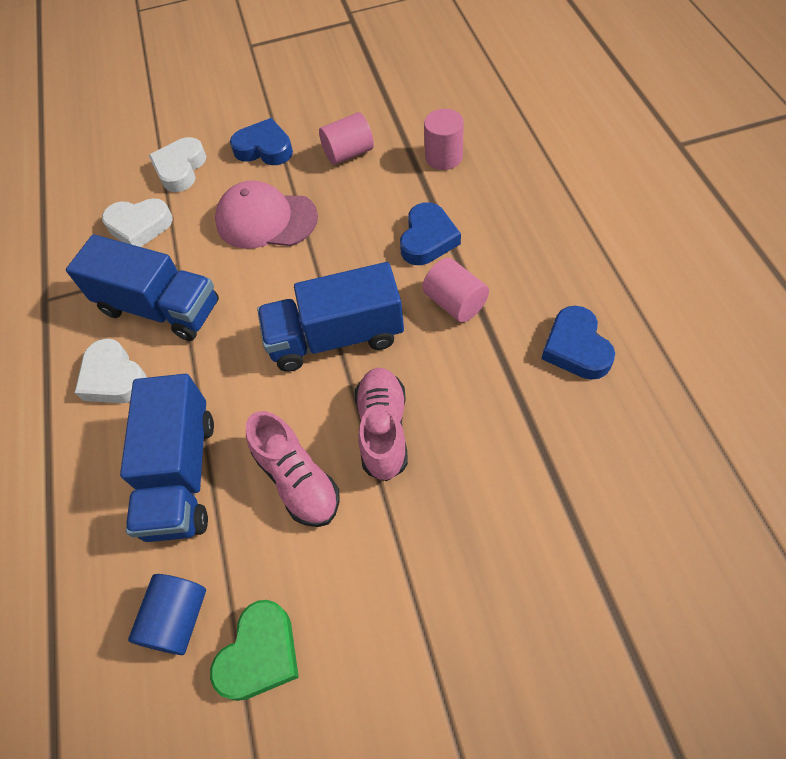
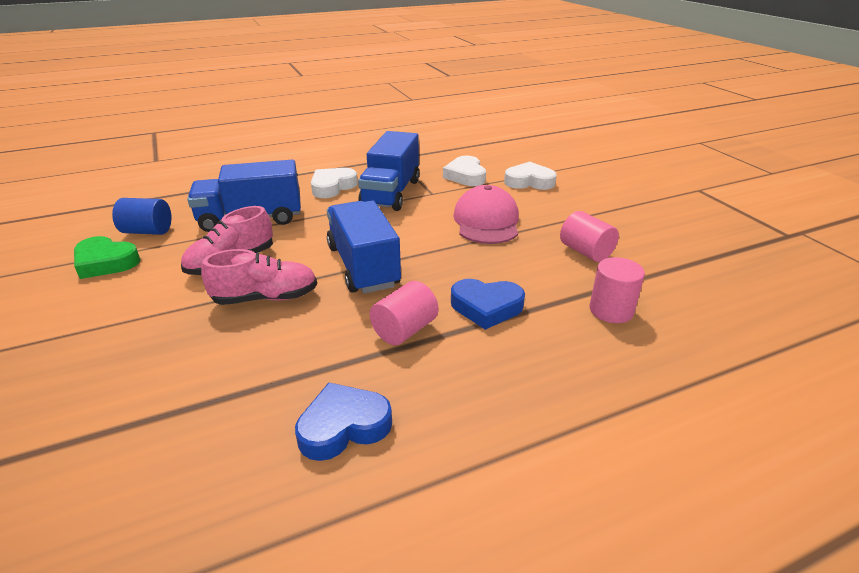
camera: 75 degrees right, 25 degrees down
(264, 148) = (569, 211): blue heart -> none

